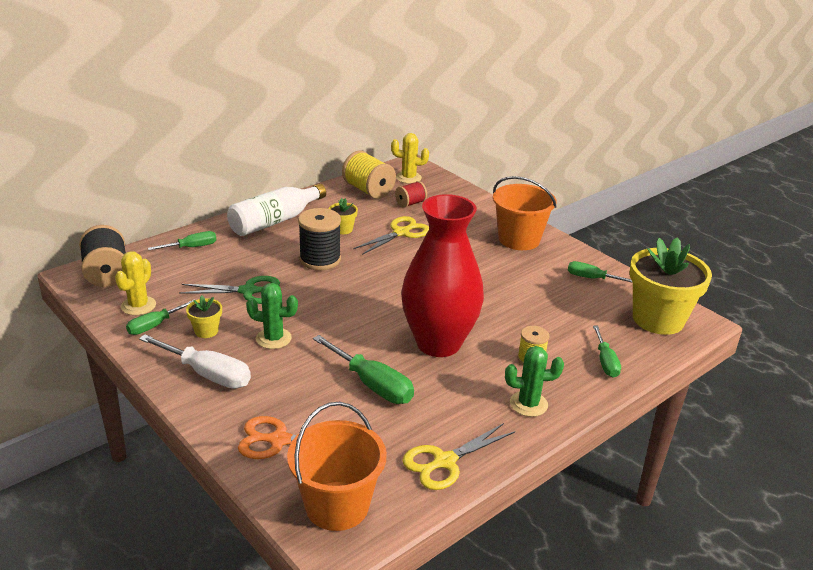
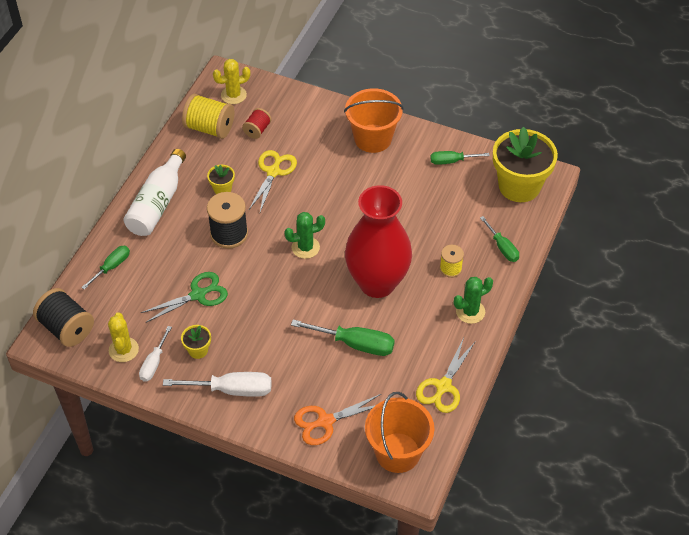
camera: 25 degrees left, 20 degrees up
(155, 325) = (154, 363): green screwdriver -> white screwdriver
(273, 338) = (254, 334): green cactus -> green cactus (305, 247)

